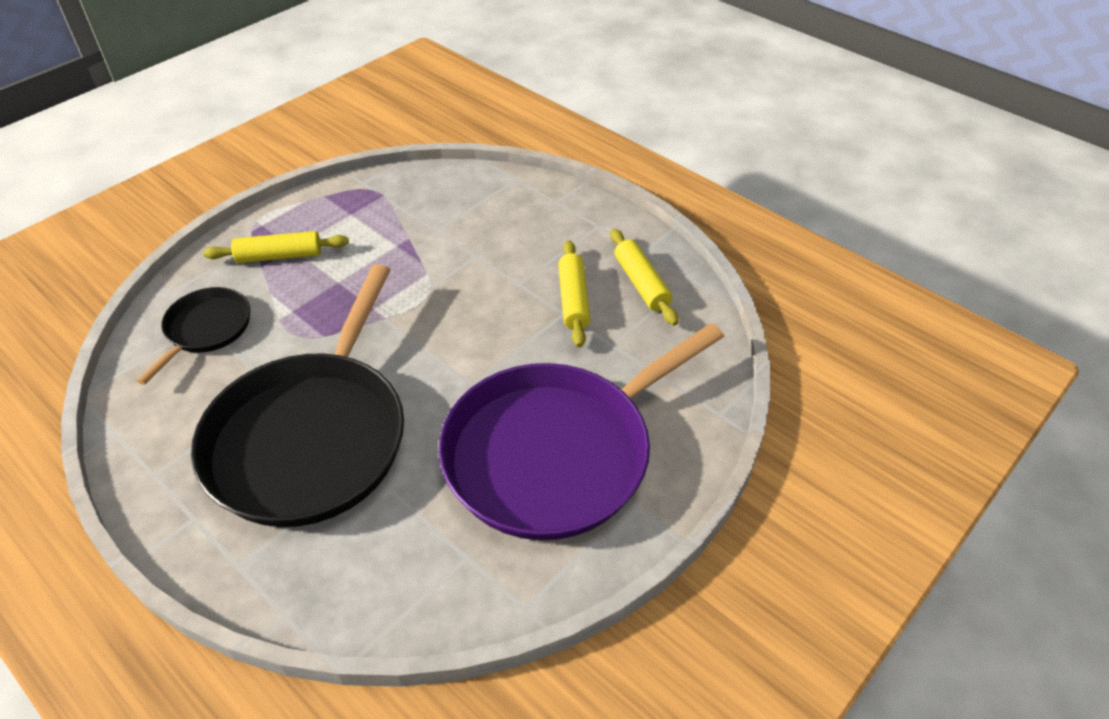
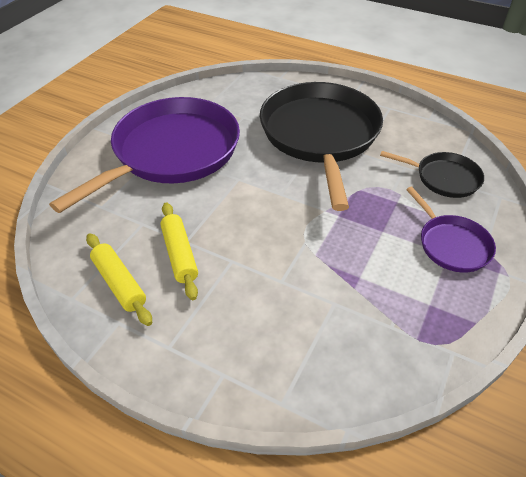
camera: 165 degrees right, 0 degrees up
(206, 329) = (443, 178): black pan -> black pan turned 75 degrees counterclockwise
(279, 256) = (451, 244): yellow rolling pin -> purple pan

